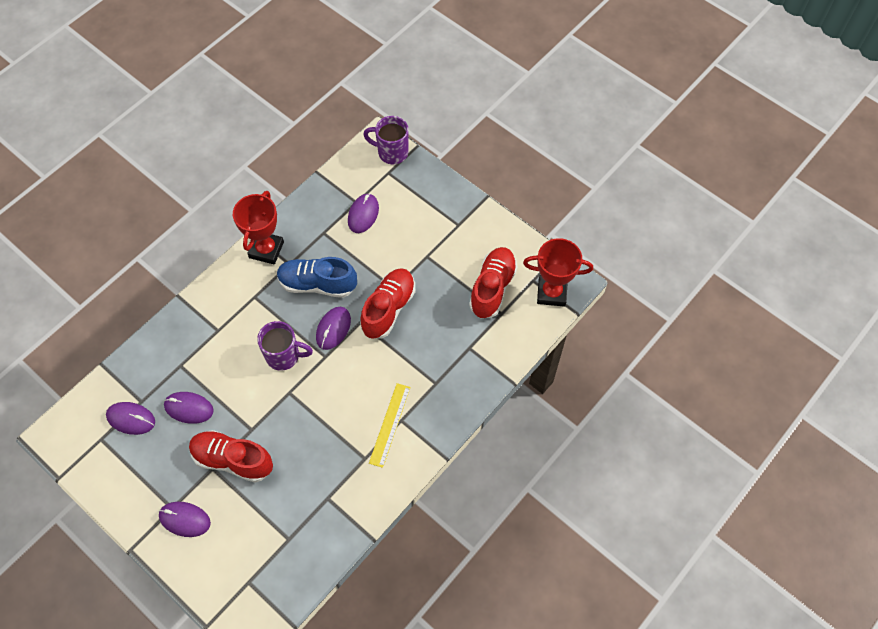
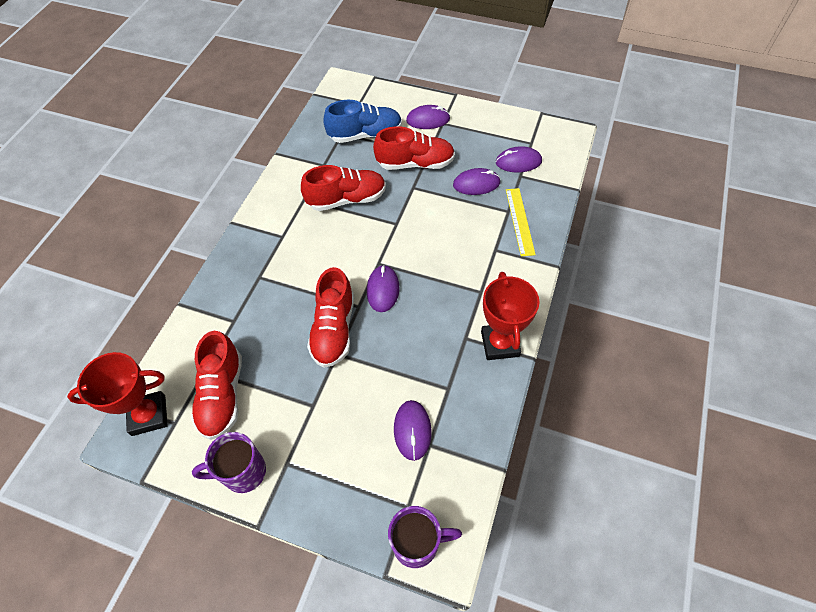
camera: 160 degrees right, 5 degrees down
(284, 356) = (418, 250): purple mug -> purple mug (243, 472)
(317, 284) = (422, 327): blue shoe -> blue shoe (365, 135)
(322, 440) = (346, 199): none -> red shoe
(390, 424) = (291, 229): yellow ruler -> yellow ruler (519, 221)

